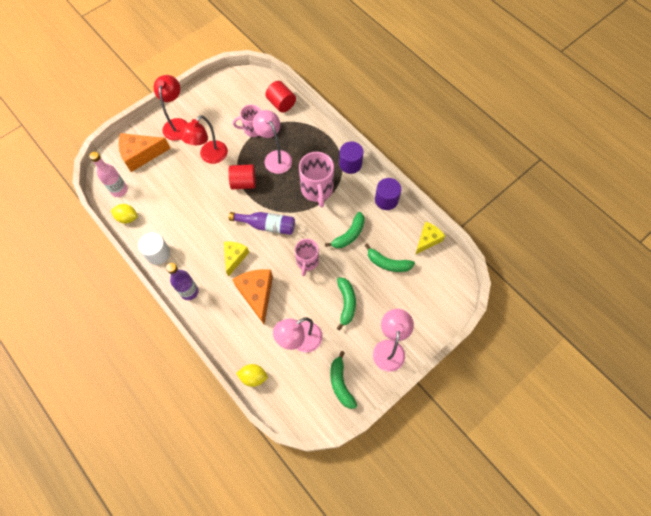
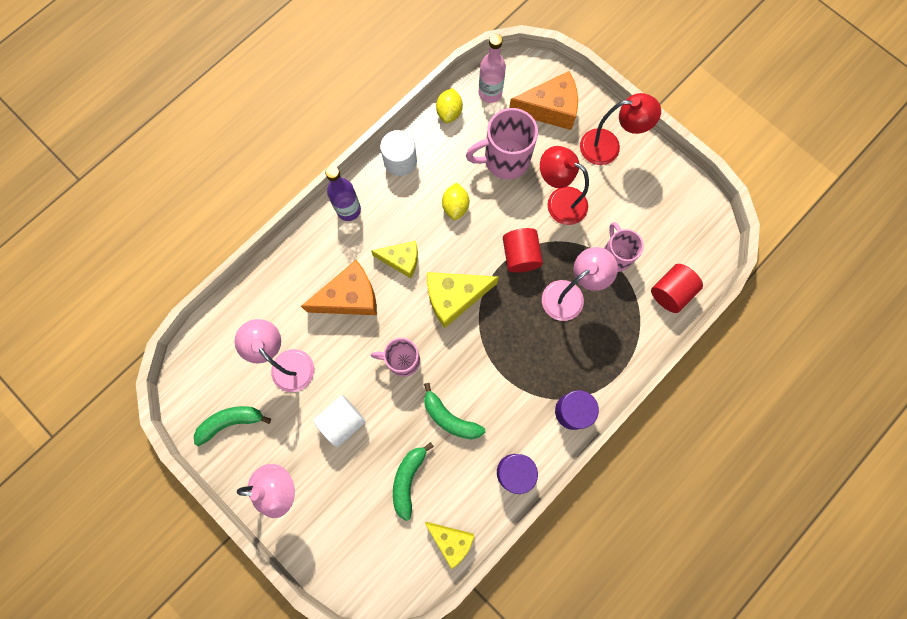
camera: 85 degrees right, 10 degrees up
(141, 155) = (550, 109): orange cheese -> orange cheese turned 105 degrees clockwise
(253, 377) = (238, 308): yellow lemon -> yellow lemon (455, 206)
(267, 225) = (454, 297): purple bottle -> yellow cheese
(317, 190) = (520, 364): pink mug -> pink mug (504, 159)
(346, 303) = (342, 421): green banana -> white cylinder

